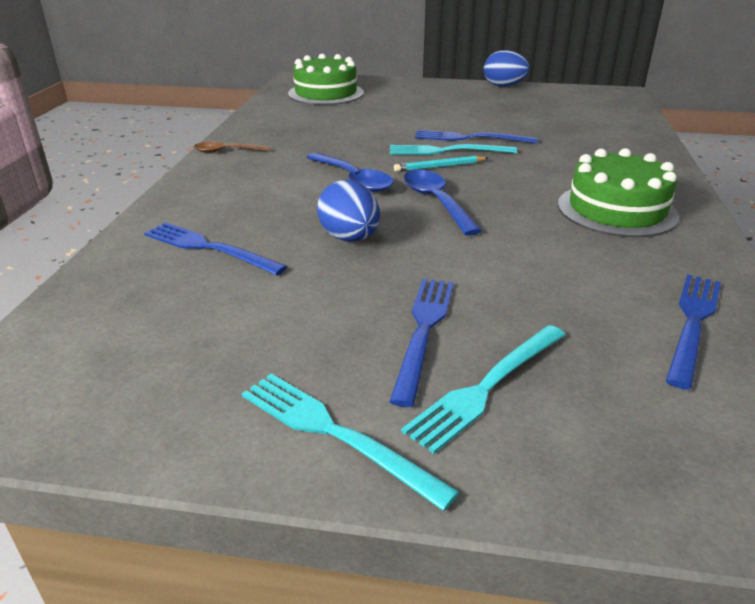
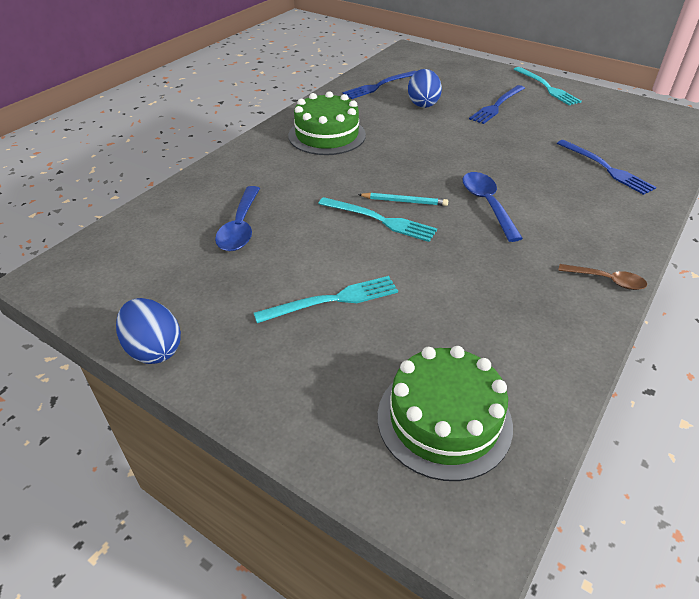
camera: 155 degrees left, 10 degrees up
(350, 238) = (512, 155): blue egg -> blue egg (423, 104)
(436, 202) = (437, 168): blue spoon -> blue spoon (240, 227)
(470, 138) = (339, 233): blue fork -> none
(487, 387) = (484, 87): turquoise fork -> turquoise fork (332, 300)

